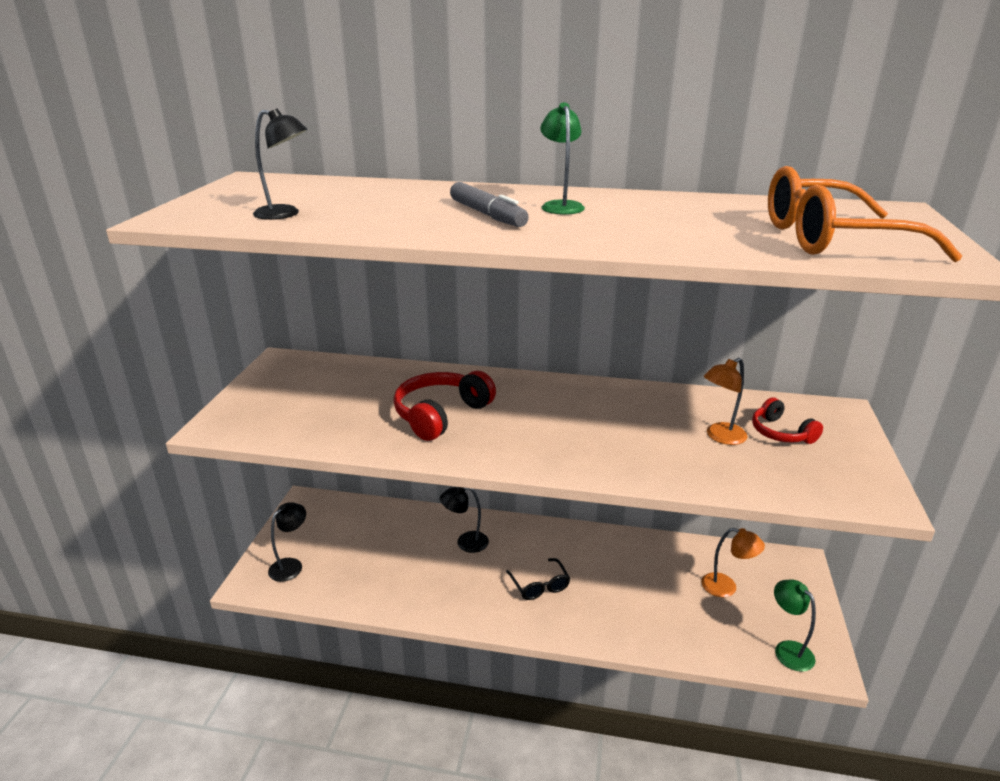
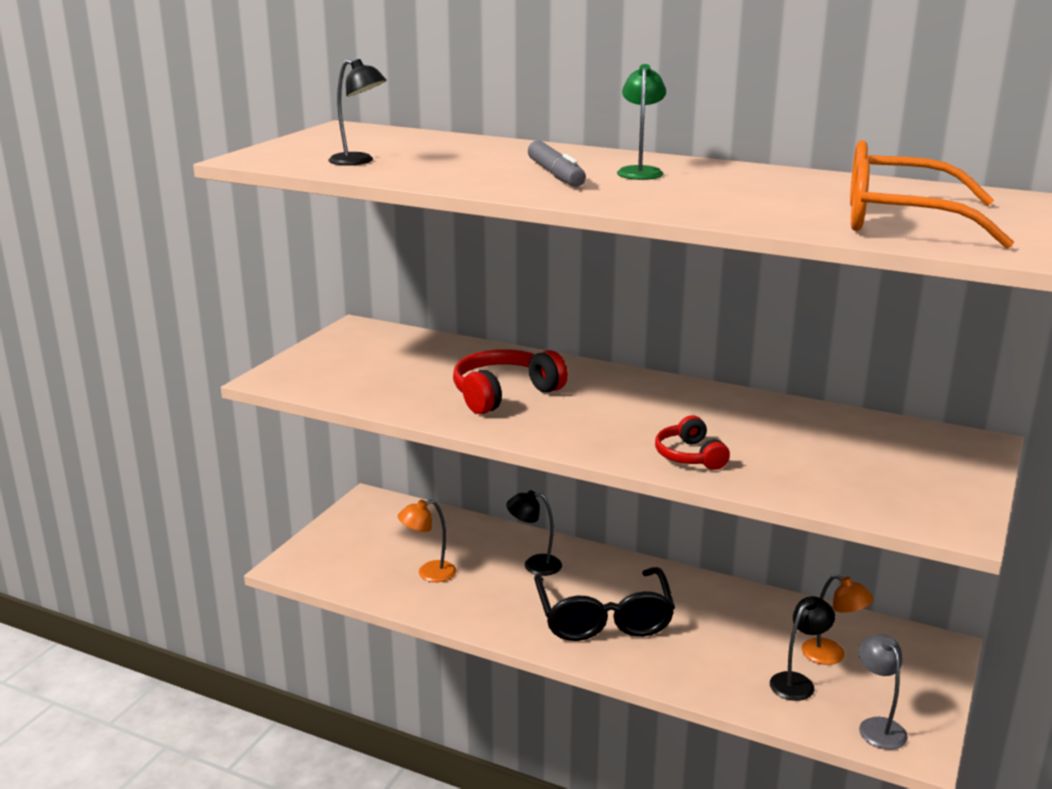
camera: 15 degrees right, 5 degrees down
(291, 565) = (335, 557): black lamp -> black lamp (797, 682)
(539, 585) = (604, 618): black glasses -> black glasses, size x2.01
(720, 437) = (808, 449): orange lamp -> orange lamp (429, 573)
(781, 433) = (885, 454): red headphones -> red headphones (690, 456)
(788, 650) = (877, 726): green lamp -> grey lamp

